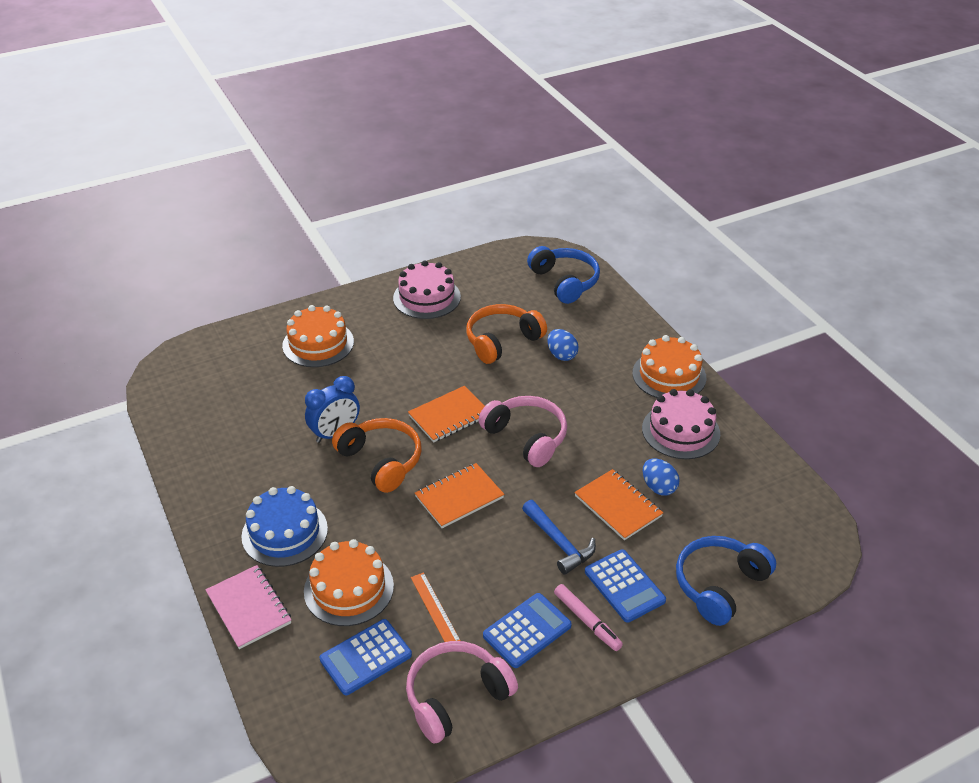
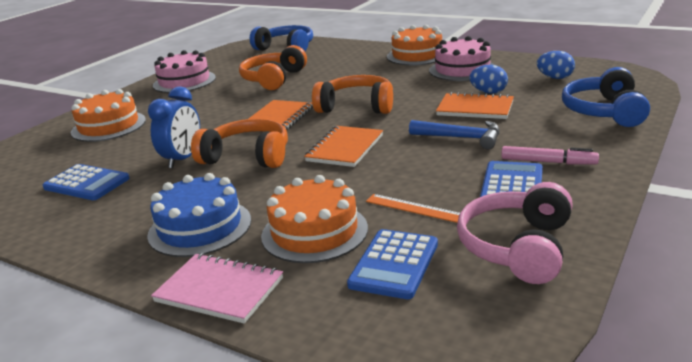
camera: 30 degrees left, 15 degrees down
(526, 437) = (357, 106): pink headphones -> orange headphones
(561, 355) = (328, 71): blue egg -> blue egg (555, 78)
(624, 586) = (544, 137): blue calculator -> blue calculator (87, 183)

